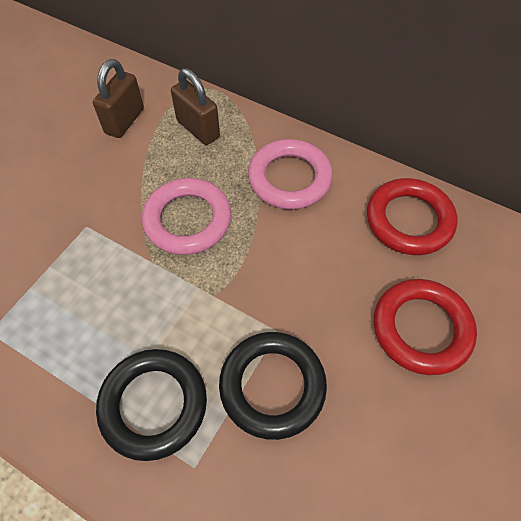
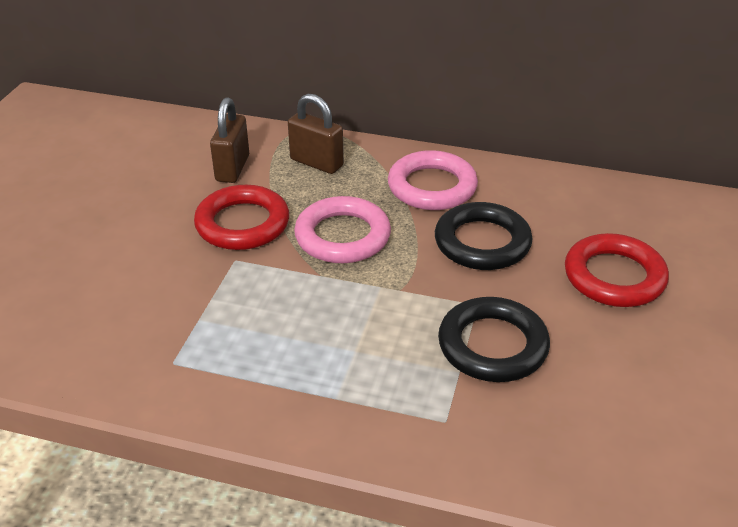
camera: 15 degrees left, 20 degrees down
(153, 404) = (380, 383): black ring -> black ring (482, 242)
(409, 220) = (565, 199): red ring -> red ring (242, 224)

